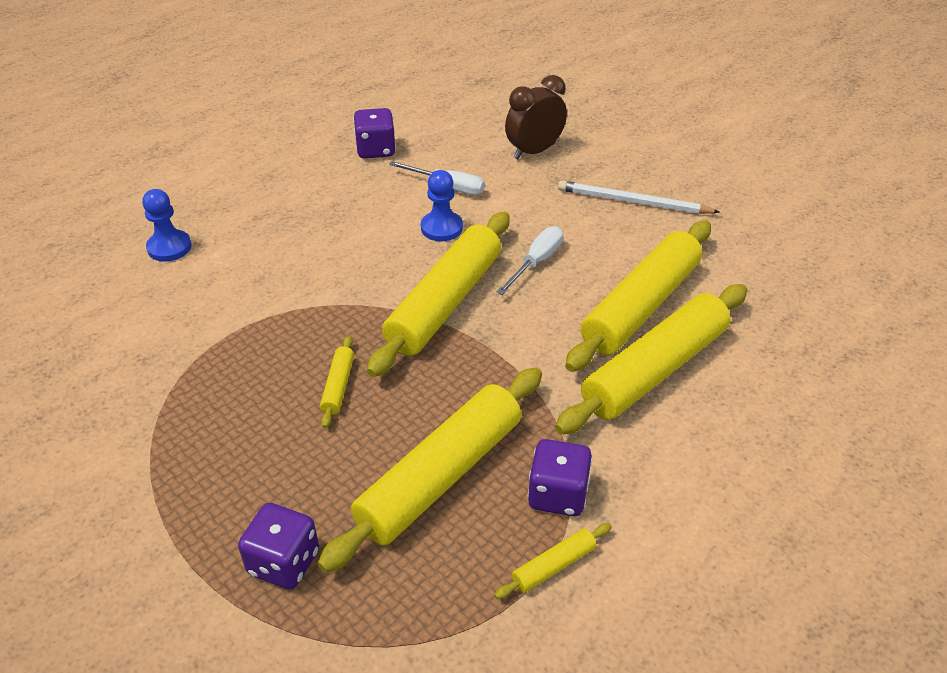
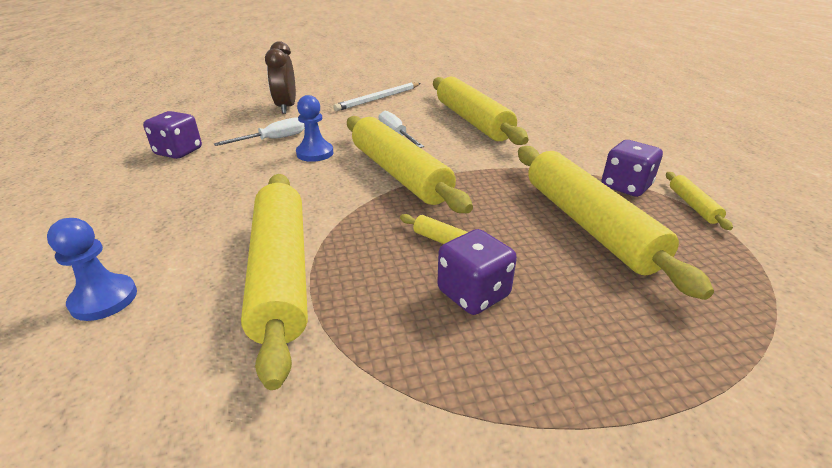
camera: 60 degrees left, 10 degrees down
(284, 562) = (667, 336): purple dice -> purple dice (473, 293)
(655, 370) = (531, 132): yellow rolling pin -> yellow rolling pin (282, 272)

